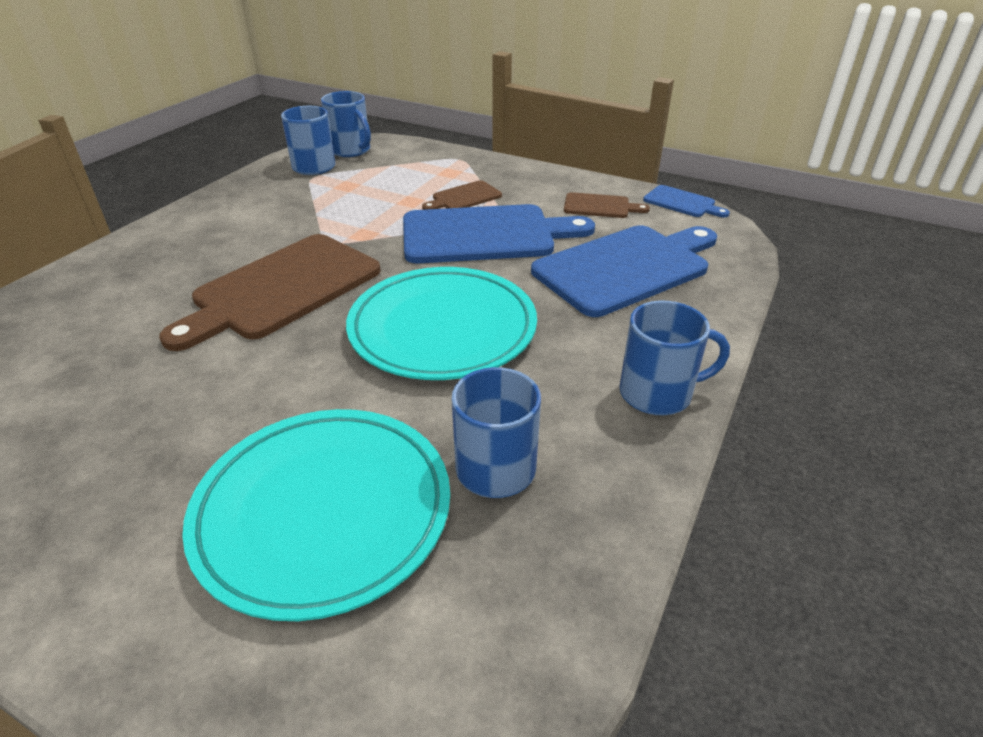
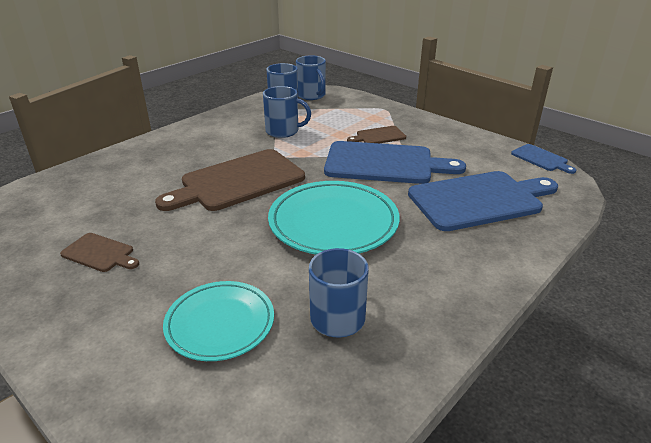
camera: 15 degrees right, 5 degrees down
(323, 512) = (220, 324): turquoise plate -> turquoise plate, size x0.66
(600, 206) = (476, 154): brown cutting board -> brown cutting board (100, 253)
(658, 393) = (470, 290): blue mug -> blue mug (283, 131)

